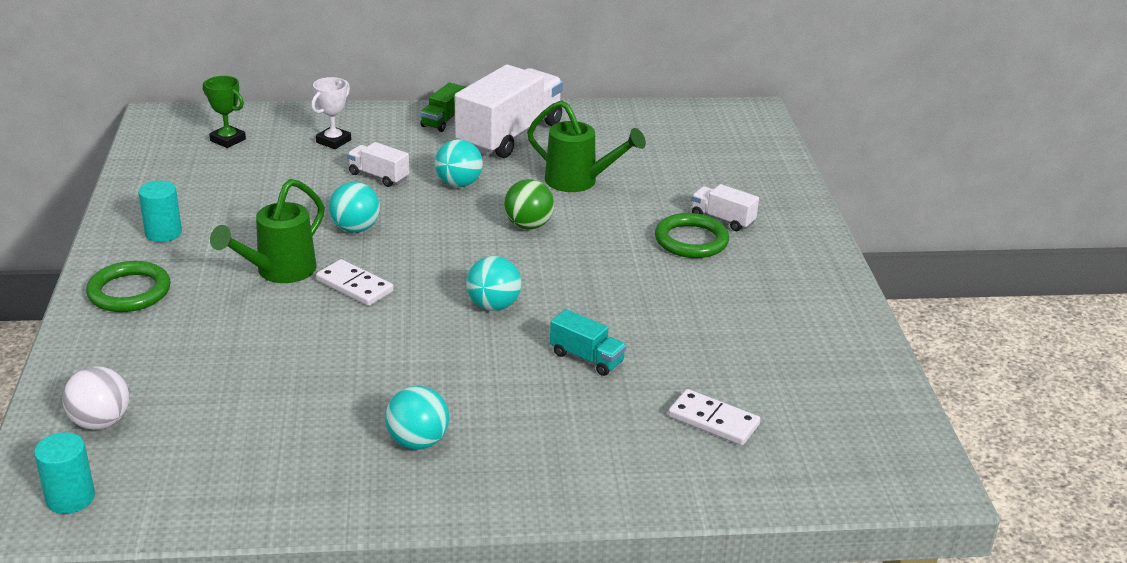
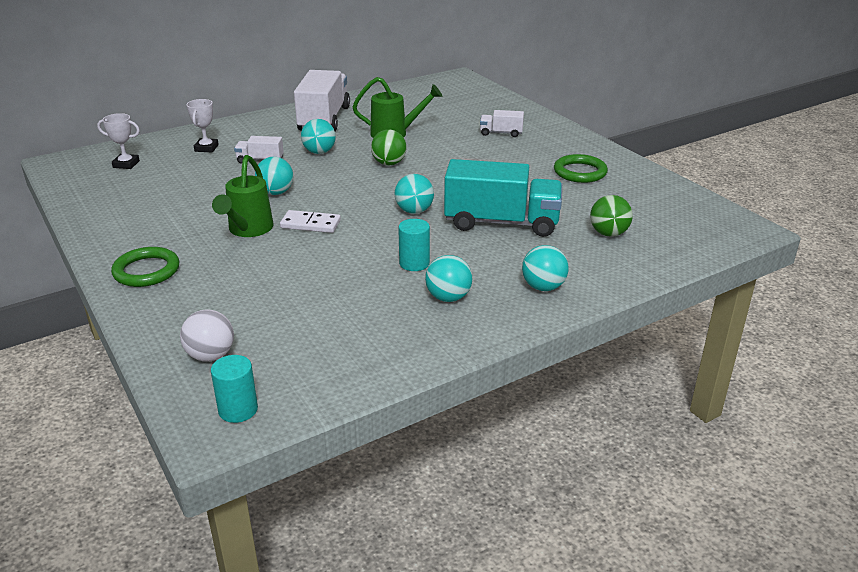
camera: 25 degrees left, 0 degrees up
(163, 233) = (135, 229): turquoise cylinder -> turquoise cylinder (414, 263)
(228, 140) = (126, 164): green trophy -> white trophy
(444, 120) = (271, 121): green truck -> none
(547, 469) = (543, 287): none -> turquoise ball
(586, 358) = (501, 222): turquoise truck -> turquoise truck, size x2.16
(691, 240) = (495, 147): green ring -> green ring (580, 172)
(713, 421) = (608, 233): white domino -> green ball

